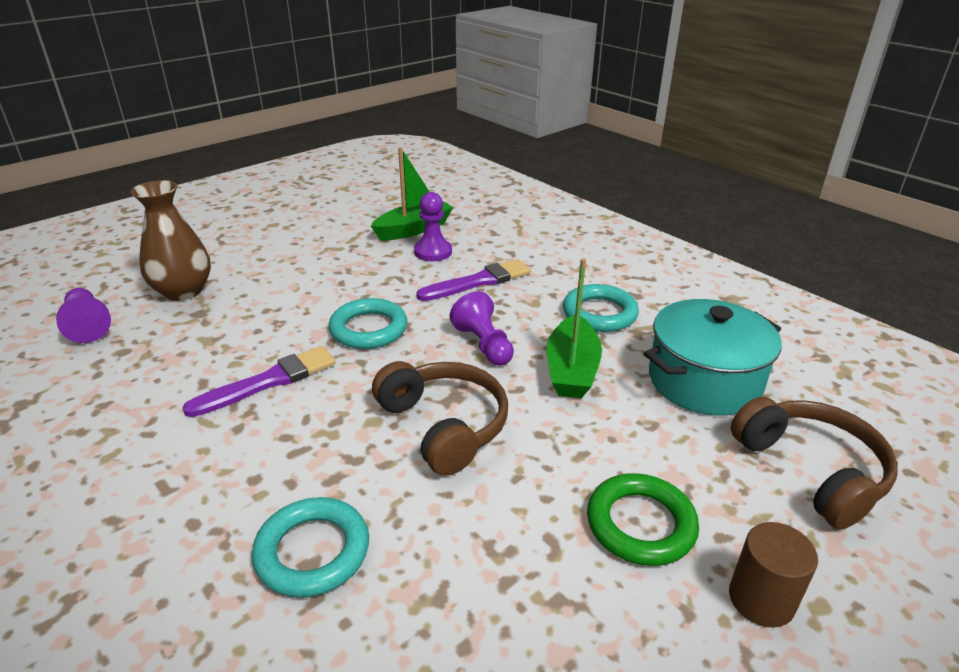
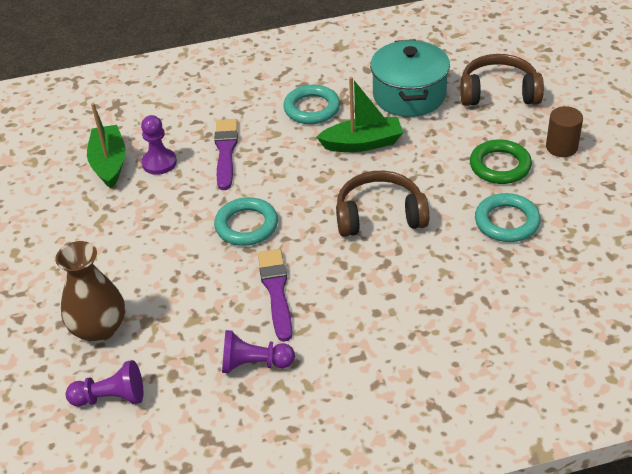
camera: 60 degrees left, 10 degrees up
(312, 551) = (451, 295): turquoise ring -> turquoise ring (507, 222)
(483, 345) = (308, 173): purple pawn -> purple pawn (254, 364)
(571, 369) = (362, 143): green boat -> green boat turned 45 degrees counterclockwise

